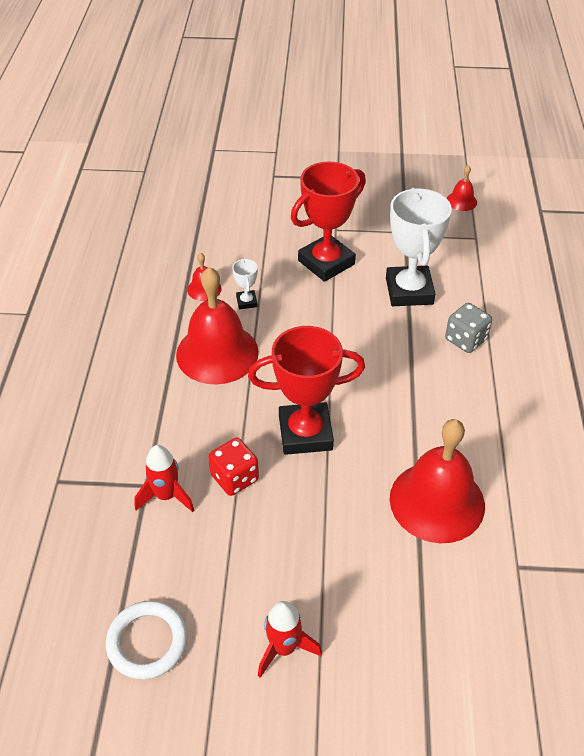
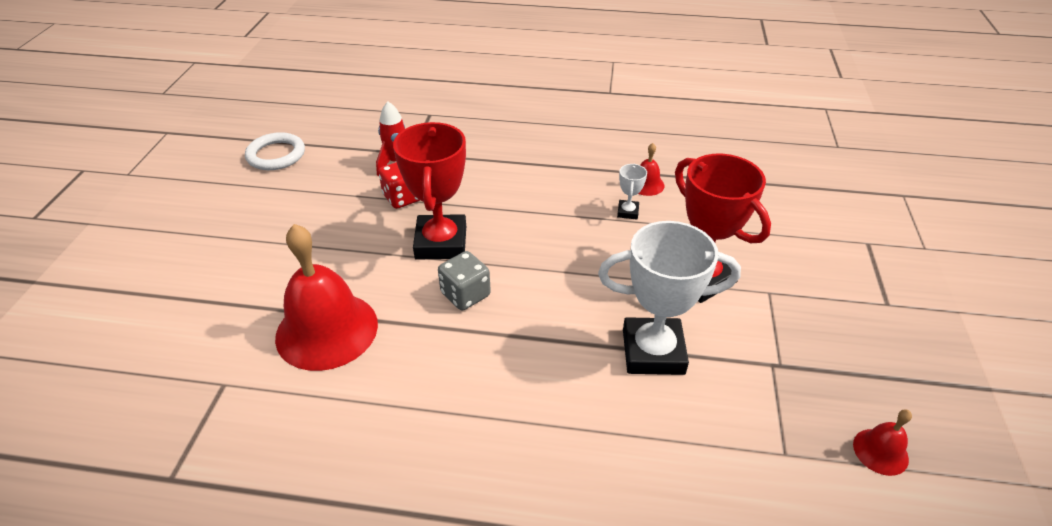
camera: 95 degrees right, 5 degrees down
(217, 353) = (554, 191): red bell -> none
(246, 302) = (627, 212): white trophy -> white trophy turned 75 degrees counterclockwise
(284, 648) = (233, 217): red rocket -> none
(465, 339) = (559, 398): grey dice -> grey dice (465, 294)

